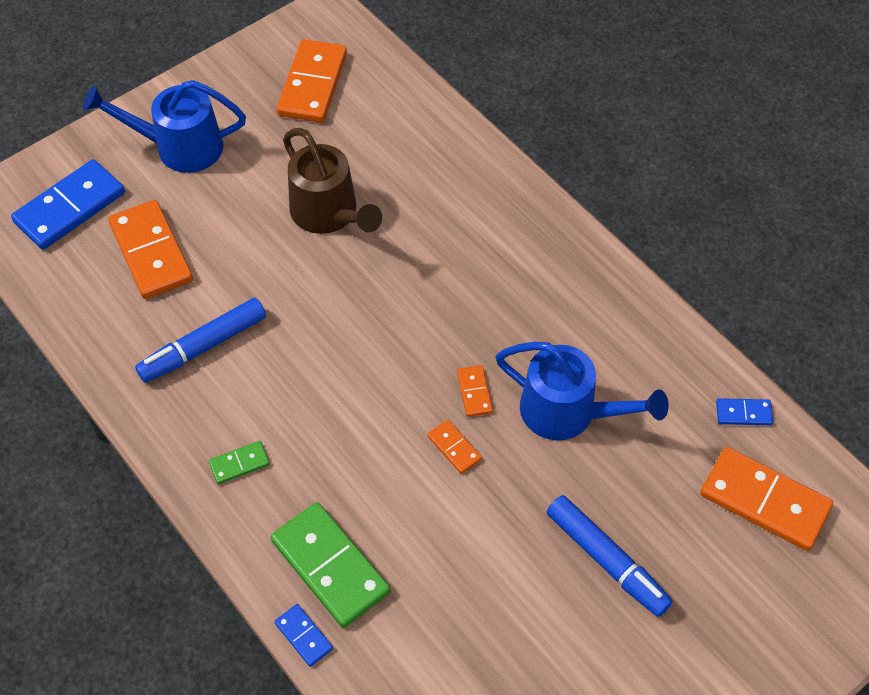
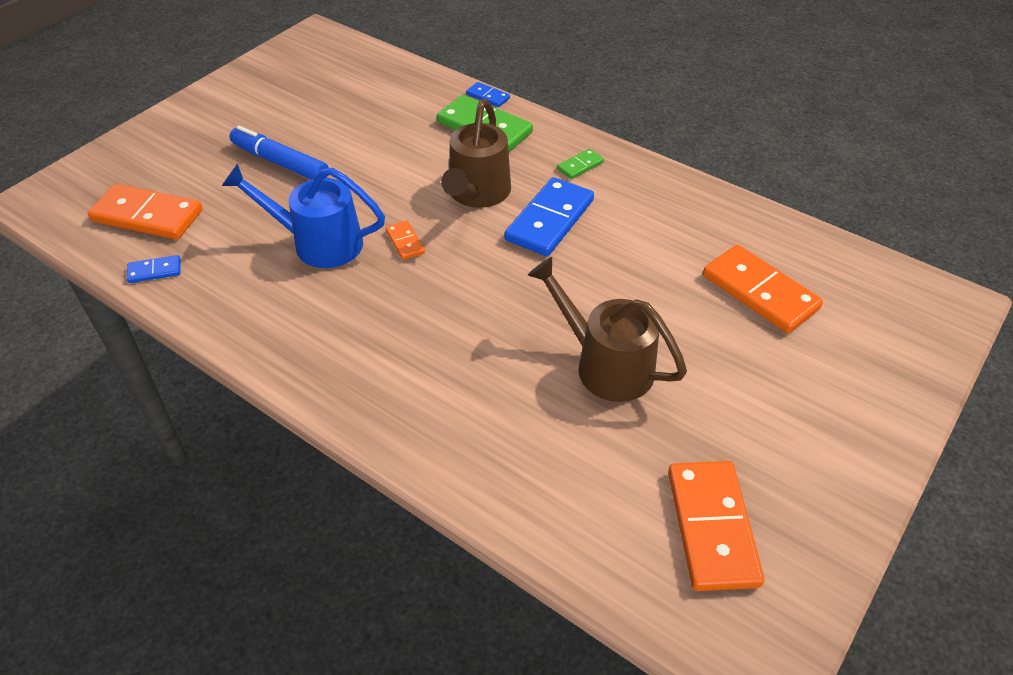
camera: 165 degrees right, 10 degrees down
(70, 208) = (872, 315): blue domino -> blue domino (549, 220)
(178, 147) = (816, 403): blue watering can -> none
(203, 346) = (658, 230): blue marker -> none
(377, 445) = (477, 194): none -> brown watering can
(454, 448) = (413, 203): orange domino -> none

